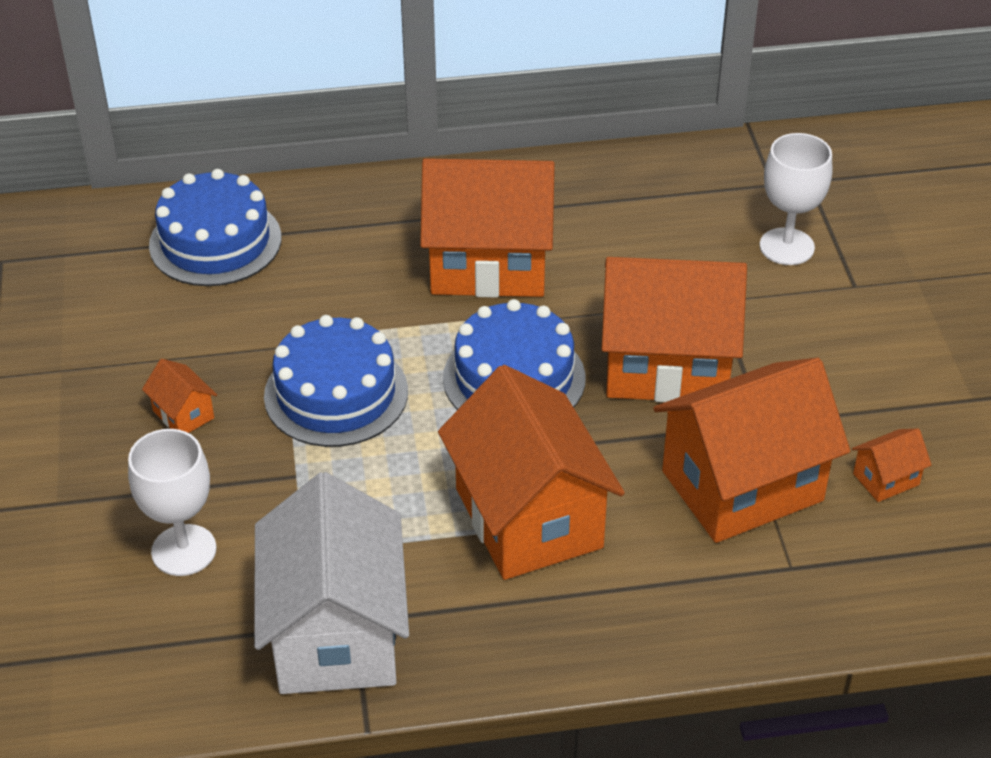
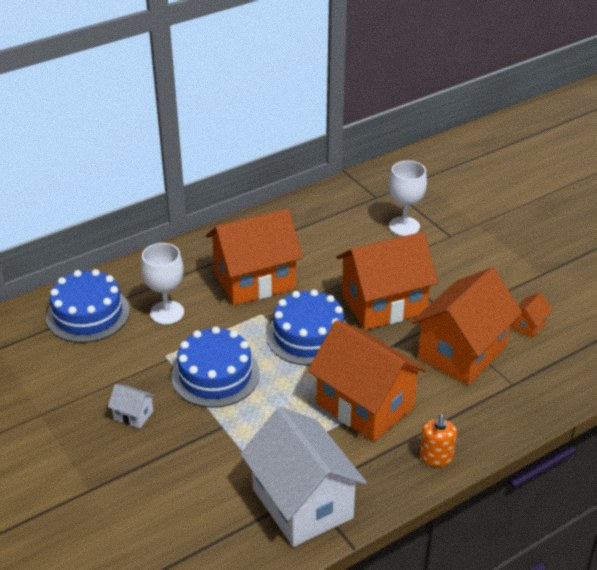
camera: 25 degrees left, 5 degrees down
(183, 414) = (133, 415): orange house -> white house
(184, 550) = (184, 489): white goblet -> white goblet (167, 312)
(585, 639) = (436, 457): none -> orange soap dispenser

